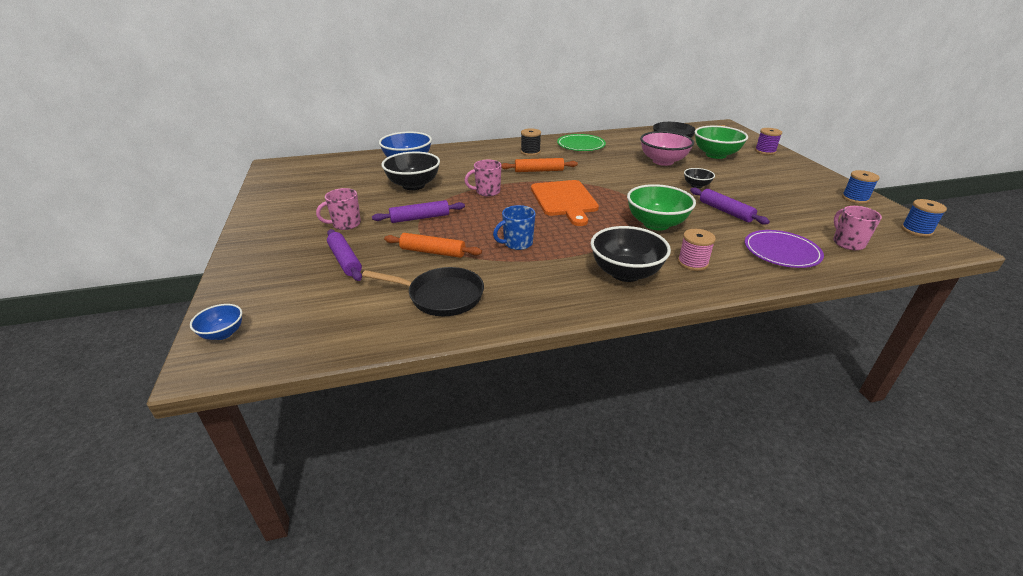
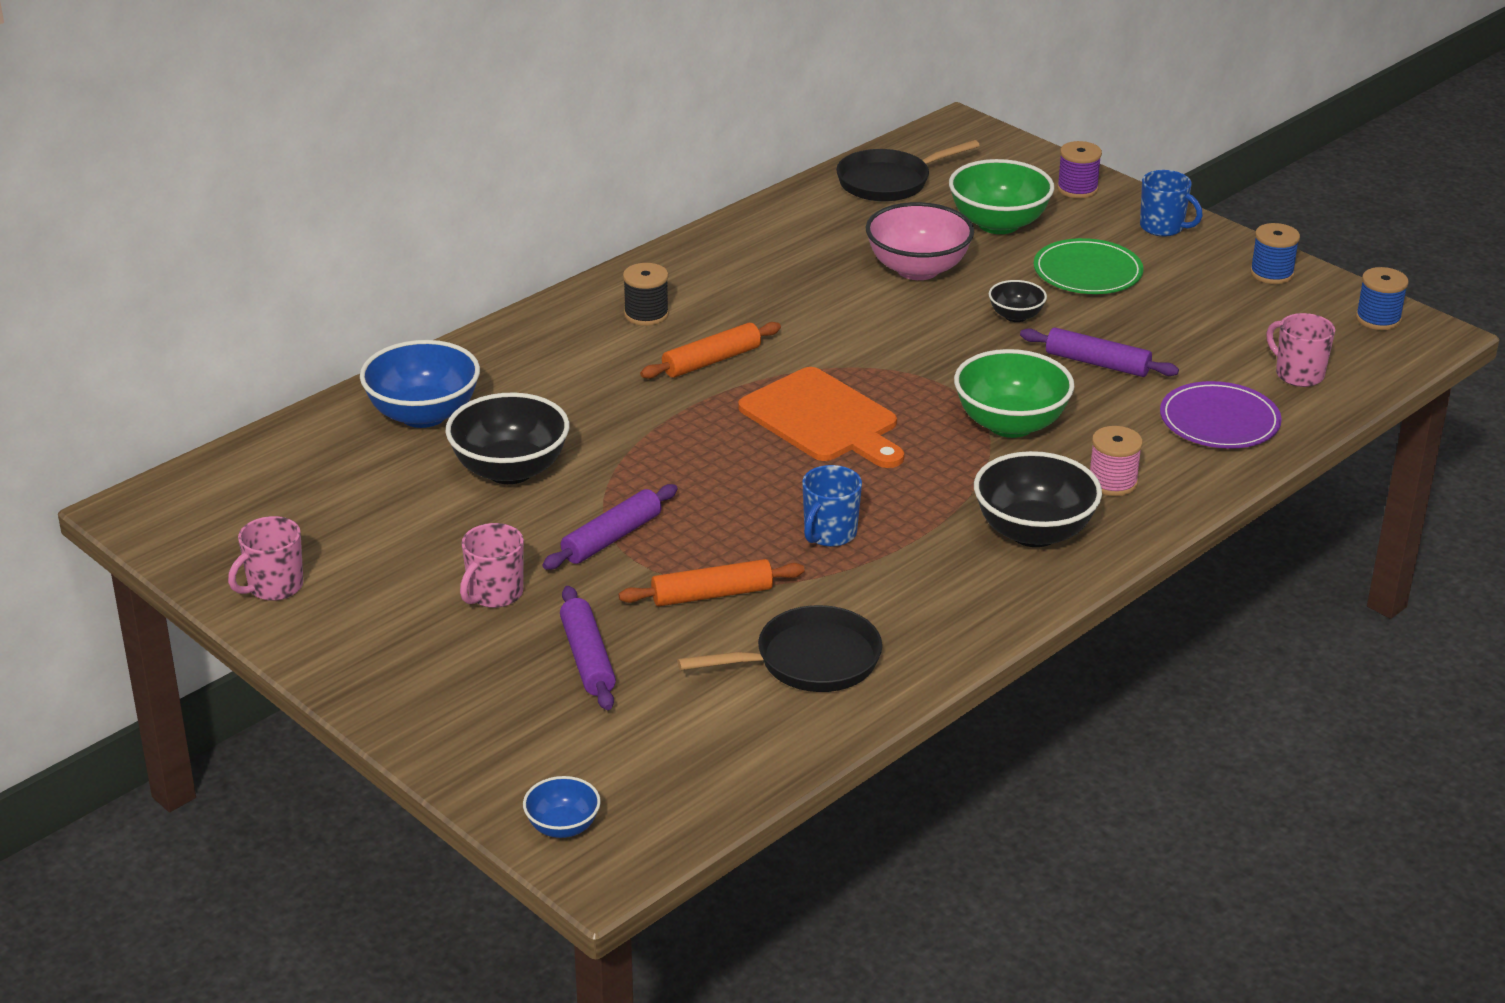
camera: 30 degrees left, 0 degrees up
(345, 260) = (587, 658): purple rolling pin -> purple rolling pin turned 45 degrees clockwise
(487, 192) = (667, 442): pink mug -> pink mug (274, 587)
(581, 145) = (728, 265): green plate -> green plate (1087, 272)
(801, 171) = (1163, 227): none -> blue mug

